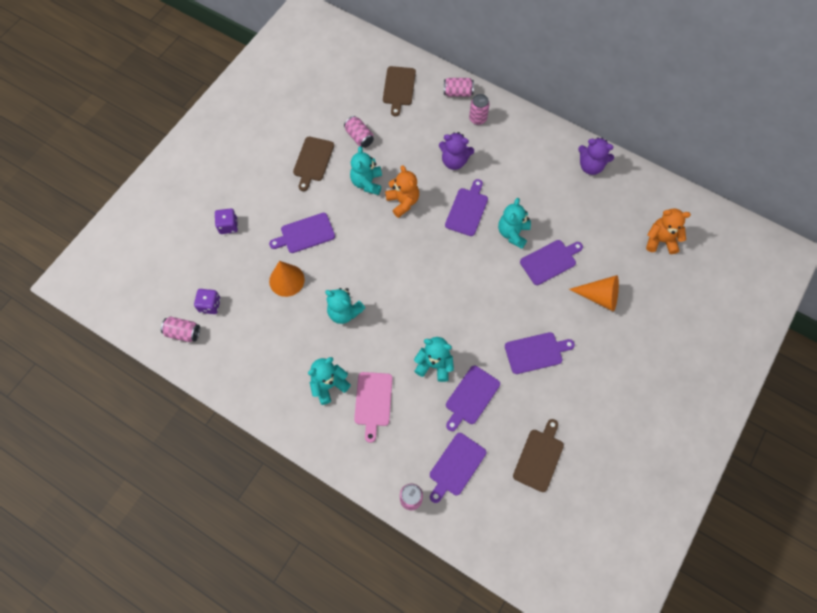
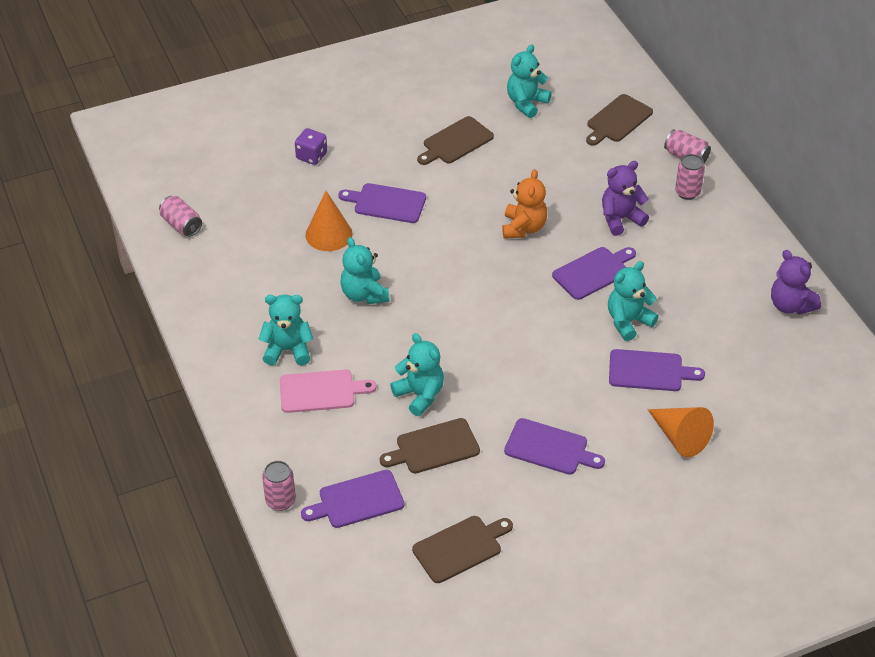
camera: 35 degrees right, 20 degrees down
(210, 305) = (229, 215): purple dice -> none
(359, 137) = (529, 144): pink can -> none
(367, 183) = (498, 190): turquoise teddy bear -> turquoise teddy bear (526, 103)
(373, 402) = (321, 391): pink cutting board -> pink cutting board turned 135 degrees counterclockwise
(454, 161) = (620, 219): purple teddy bear -> purple teddy bear turned 105 degrees clockwise
(471, 397) = (434, 447): purple cutting board -> brown cutting board
(660, 240) = (814, 424): orange teddy bear -> none

